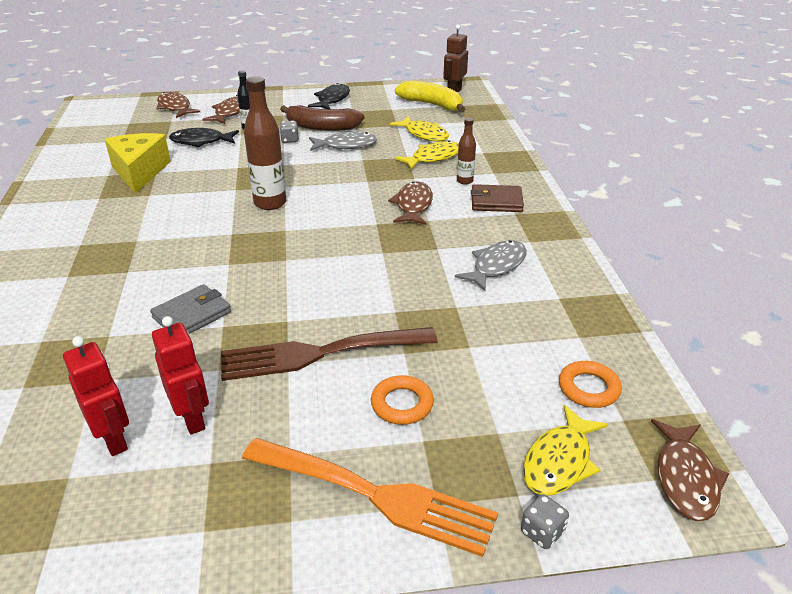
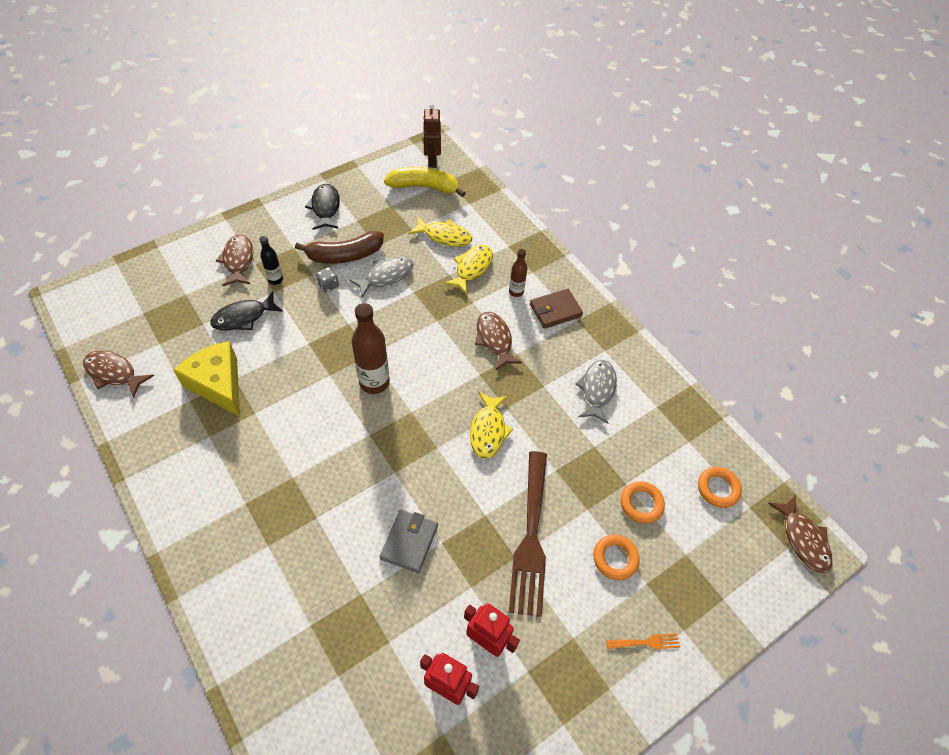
camera: 30 degrees left, 20 degrees up
(175, 107) = (173, 271): brown fish -> brown fish (114, 373)
(319, 354) = (531, 538): brown fork -> brown fork turned 45 degrees counterclockwise
(376, 495) = (646, 642): orange fork -> orange fork, size x0.40
(474, 369) = (641, 504): none -> orange ring
(542, 532) = (750, 620): grey dice -> none
(559, 461) = (732, 560): yellow fish -> yellow fish (488, 430)

